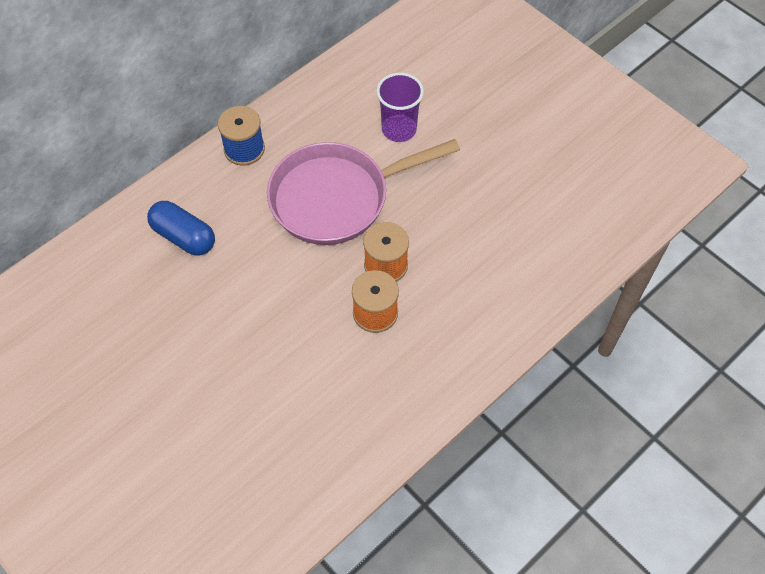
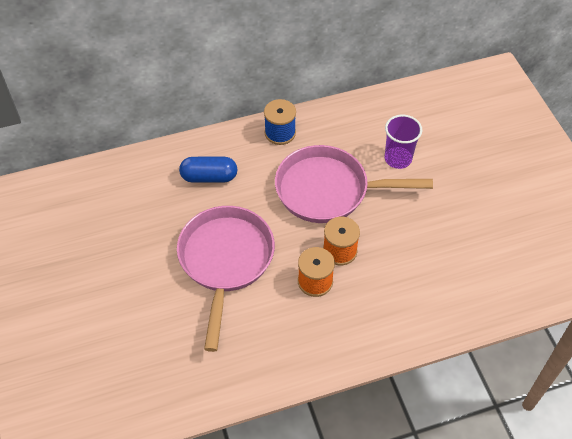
camera: 25 degrees right, 5 degrees down
(184, 236) = (209, 177): blue capsule -> blue capsule turned 60 degrees counterclockwise
(257, 332) = (225, 261): none -> pink pan

